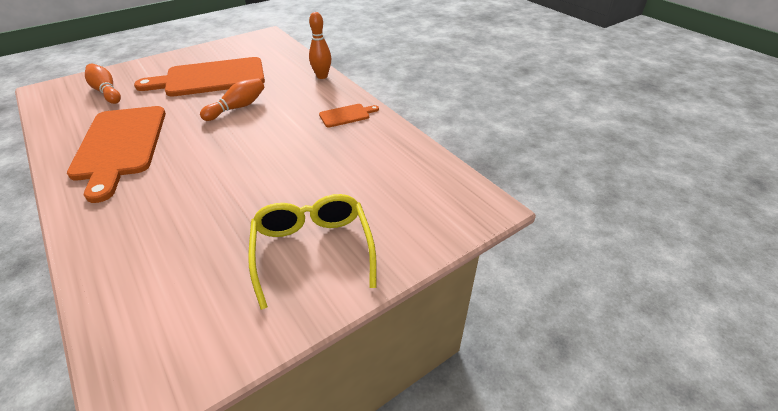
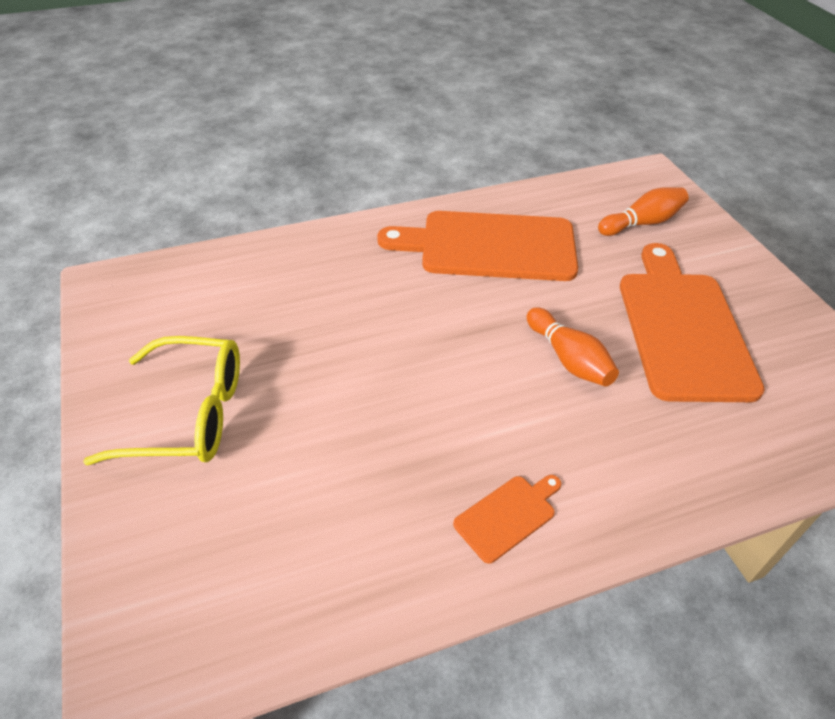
camera: 105 degrees right, 5 degrees up
(322, 76) = (686, 501): orange bowling pin -> none
(346, 115) = (508, 516): orange cutting board -> orange cutting board turned 120 degrees counterclockwise

